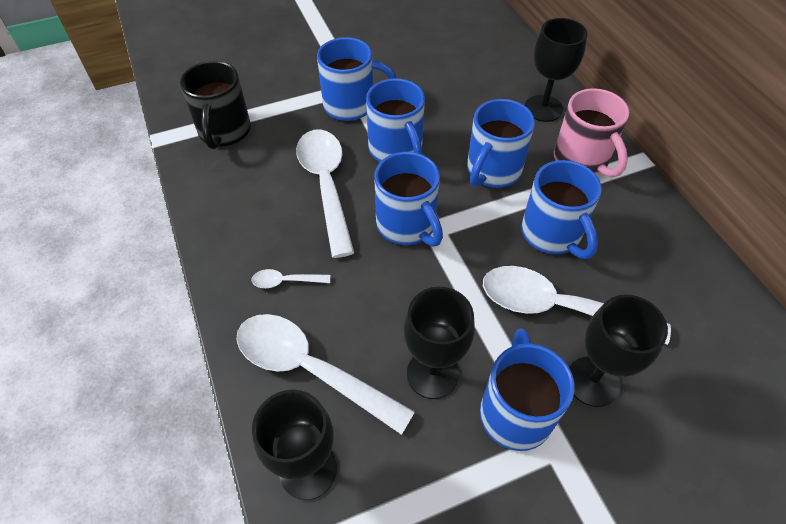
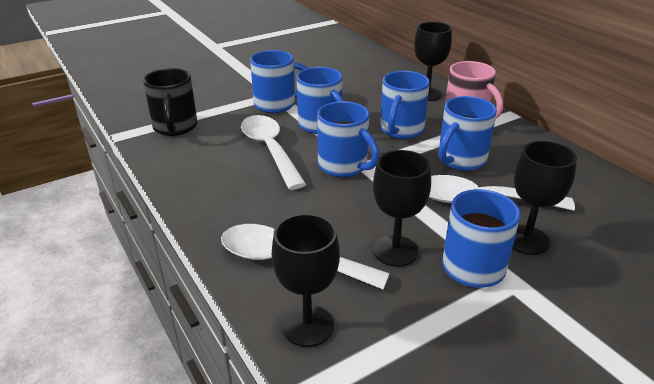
camera: 10 degrees left, 20 degrees down
(285, 281) = (252, 209): white spoon -> none
(552, 234) = (460, 160): blue mug -> blue mug turned 75 degrees clockwise

